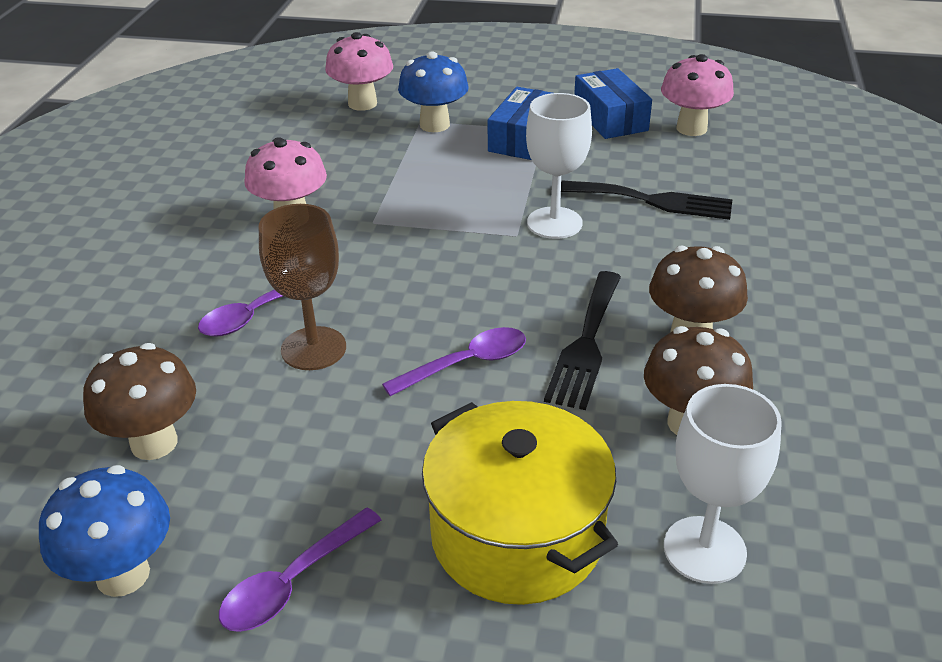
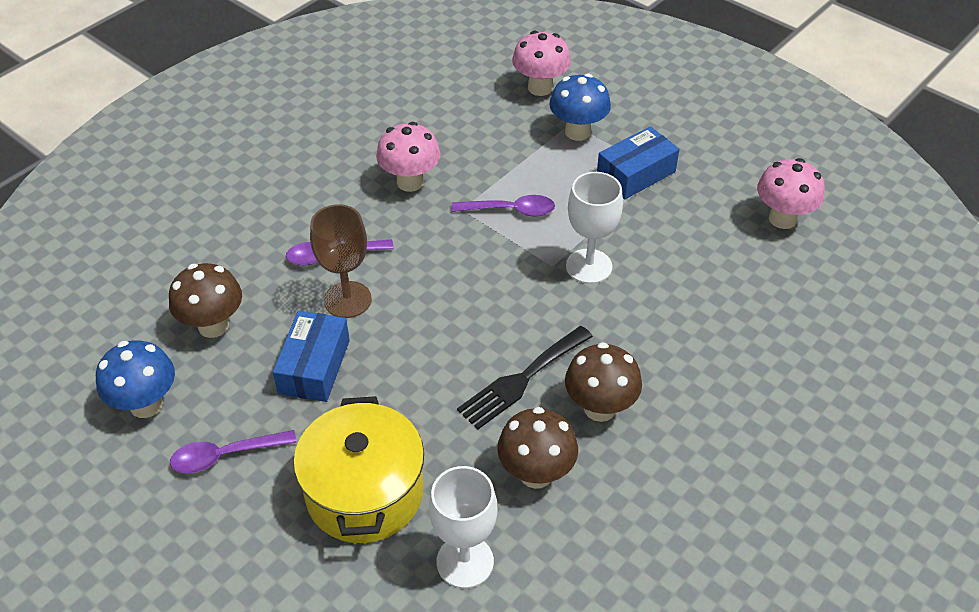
camera: 30 degrees right, 10 degrees up
(467, 363) = (432, 357): purple spoon -> purple spoon (511, 210)
(610, 118) = (723, 180): blue box -> blue box (314, 366)
(652, 201) = (681, 278): black fork -> none

